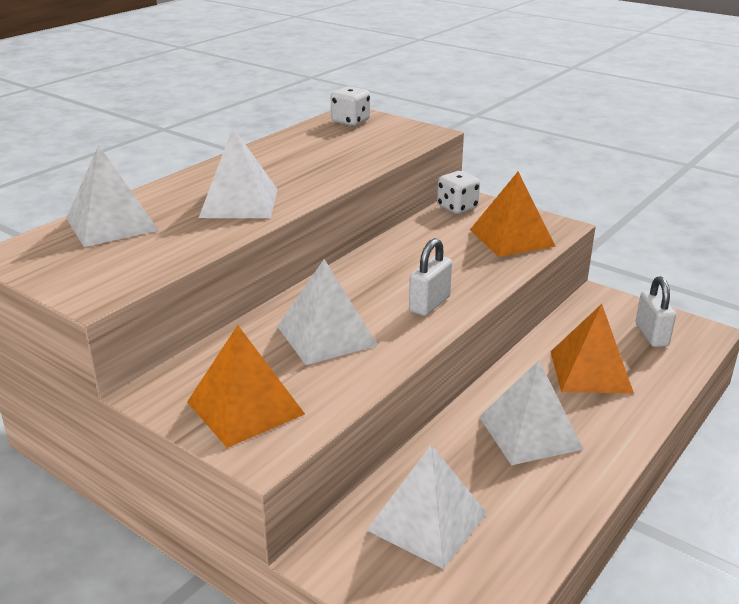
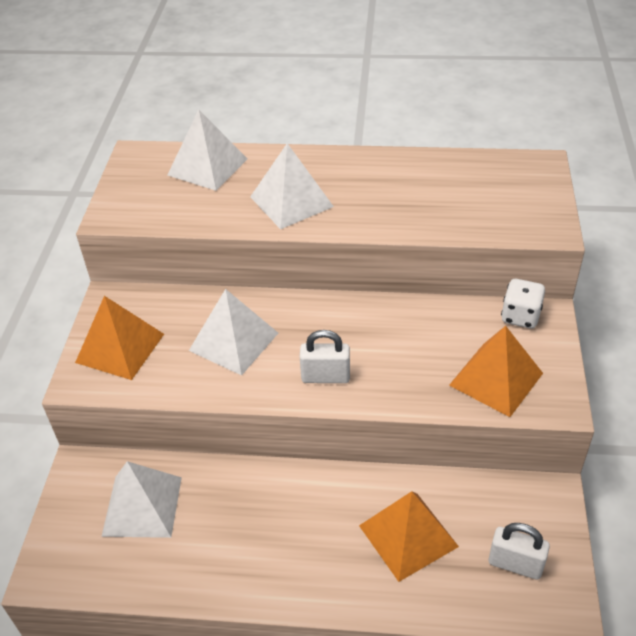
camera: 60 degrees right, 15 degrees up
(350, 121) = (519, 173): white dice -> none
(530, 432) = (285, 525): white pyramid -> none
(651, 335) = (515, 564): white padlock -> white padlock turned 60 degrees clockwise

